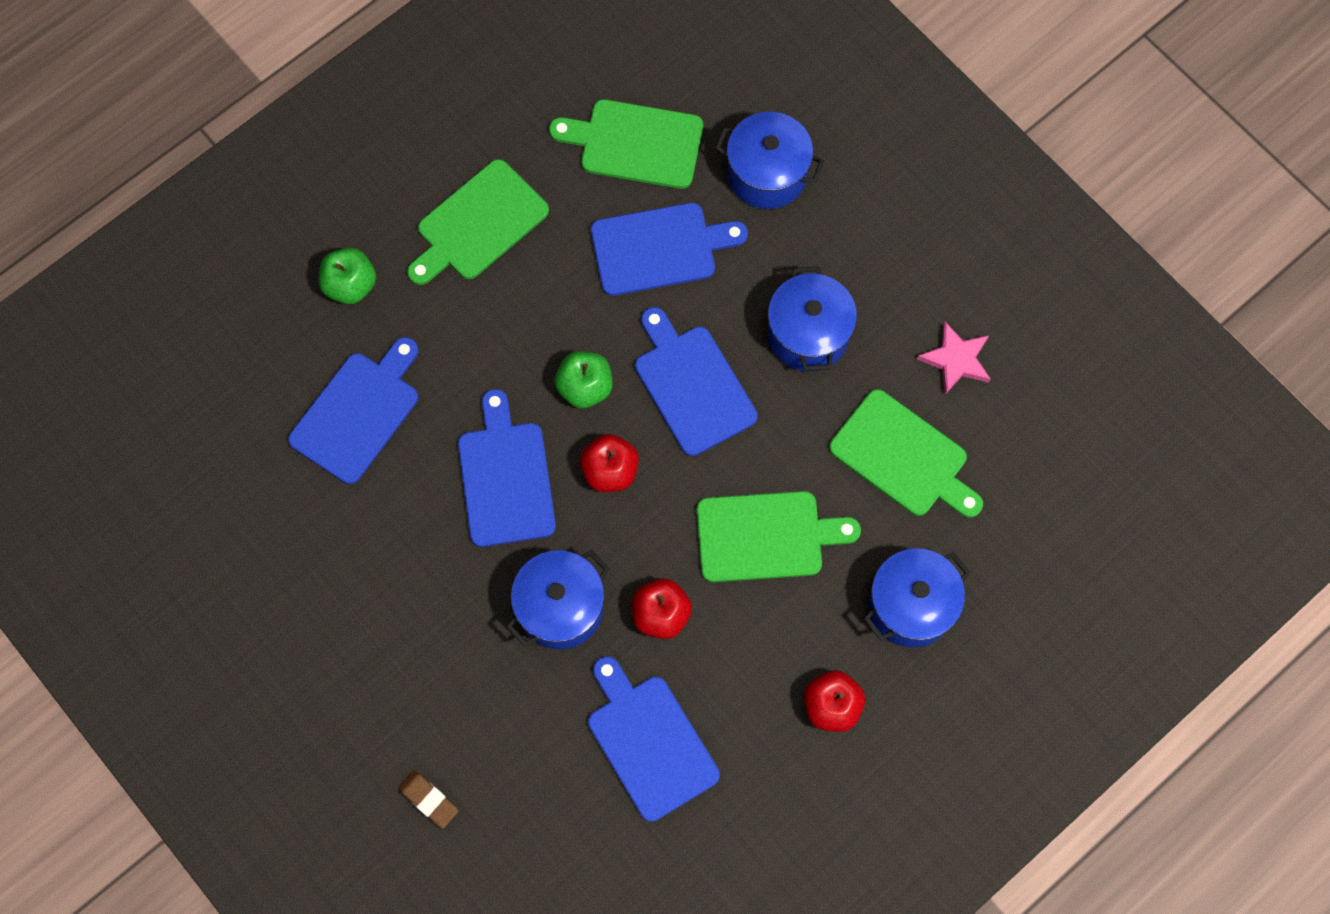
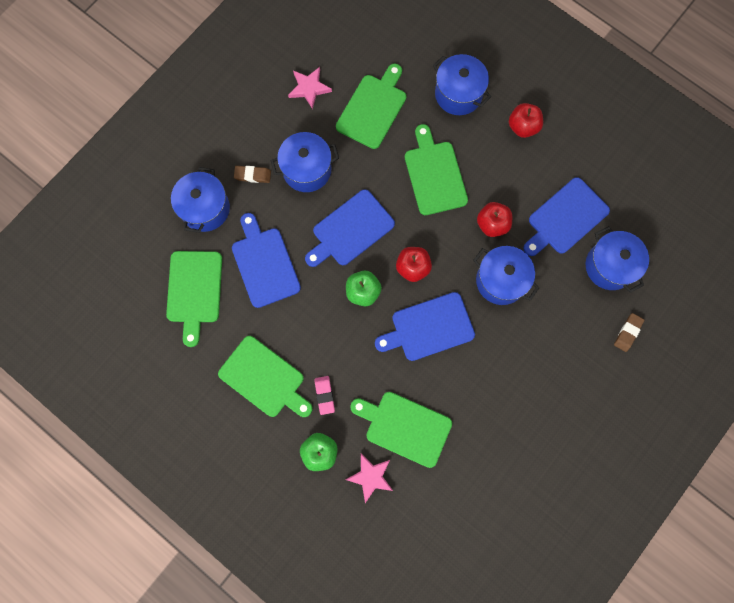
camera: 100 degrees left, 5 degrees up
(297, 351) = (370, 477): none -> pink star
(358, 413) = (404, 427): blue cutting board -> green cutting board
(434, 305) = (324, 395): none -> pink eraser
(549, 798) = (609, 266): none -> blue pot
(812, 251) = (253, 175): none -> brown eraser

